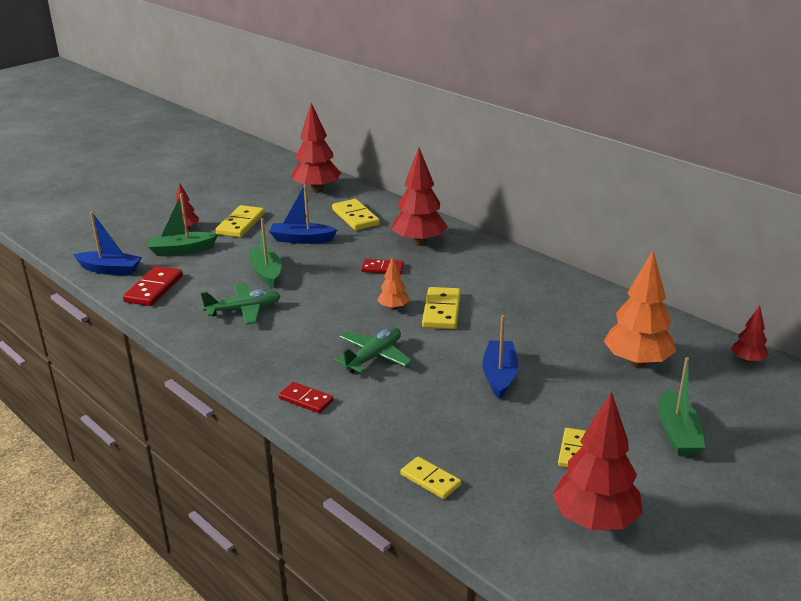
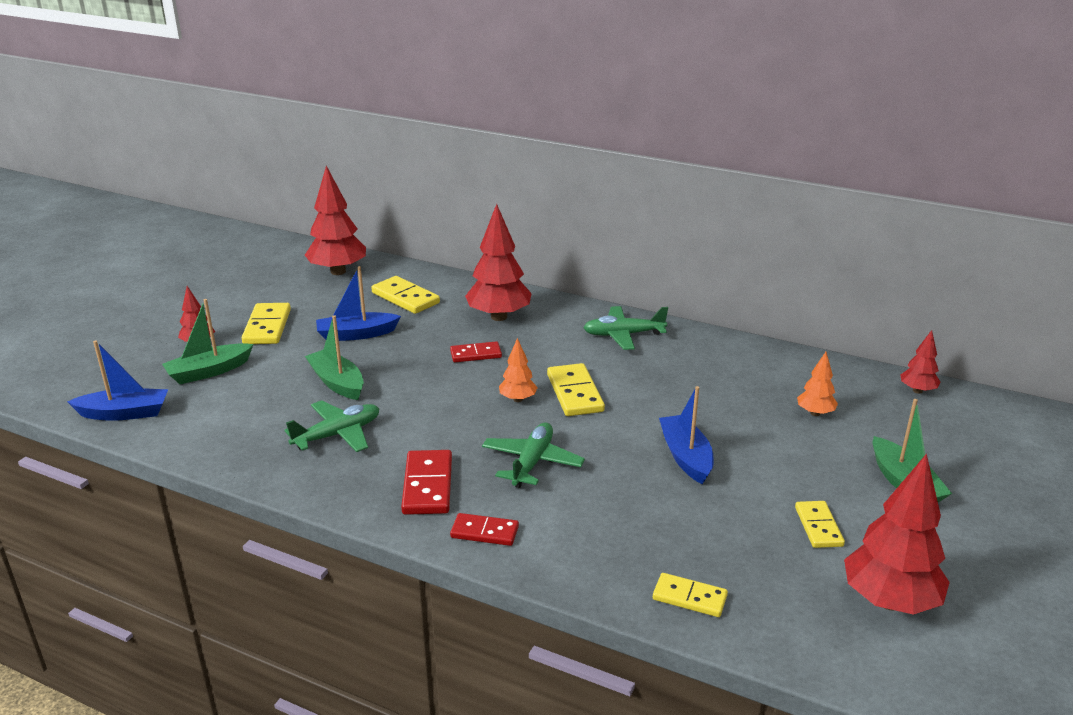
camera: 20 degrees left, 0 degrees up
(154, 289) = (201, 428): red domino -> red domino (427, 485)
(512, 272) = (623, 335): none -> green plane
(636, 362) = (815, 413): orange tree -> orange tree, size x0.51

